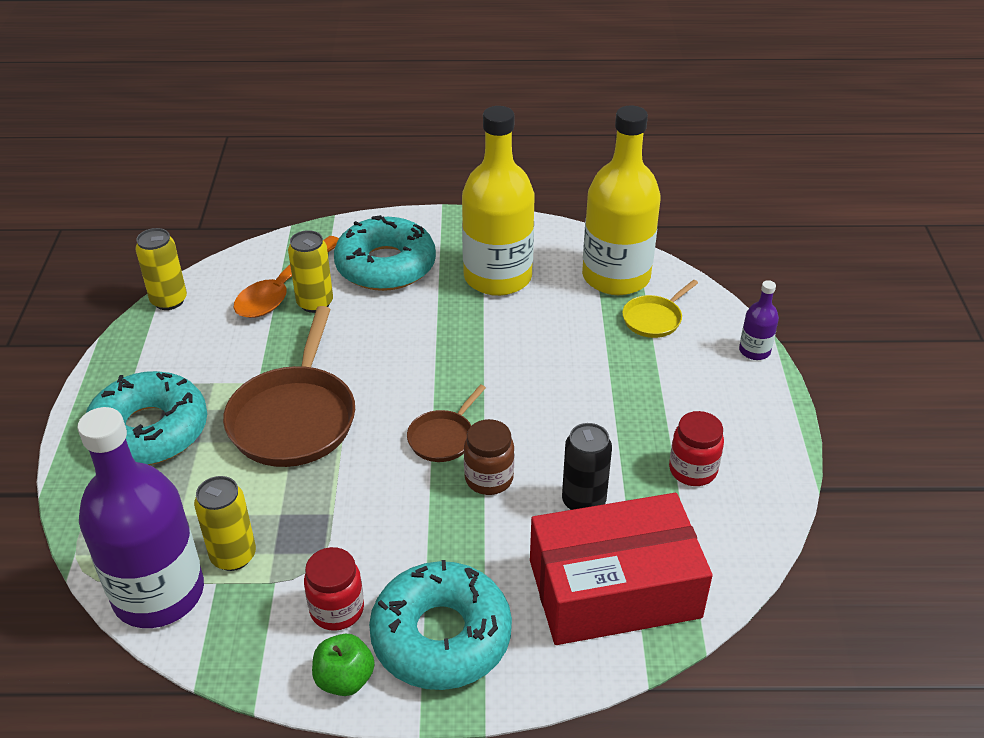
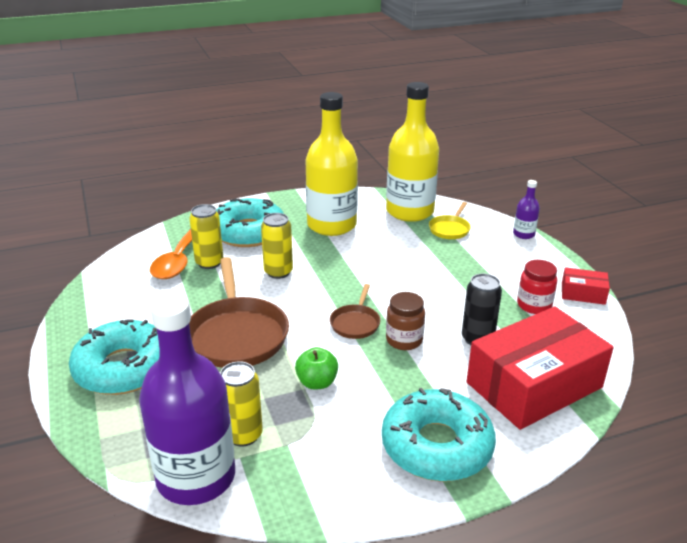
camera: 20 degrees left, 10 degrees down
(169, 300) = (92, 282): yellow can -> yellow can (278, 272)
(337, 609) = (348, 450): red jar -> none
(345, 679) = (384, 495): green apple -> green apple (317, 382)
(775, 469) = (583, 293): none -> red box

